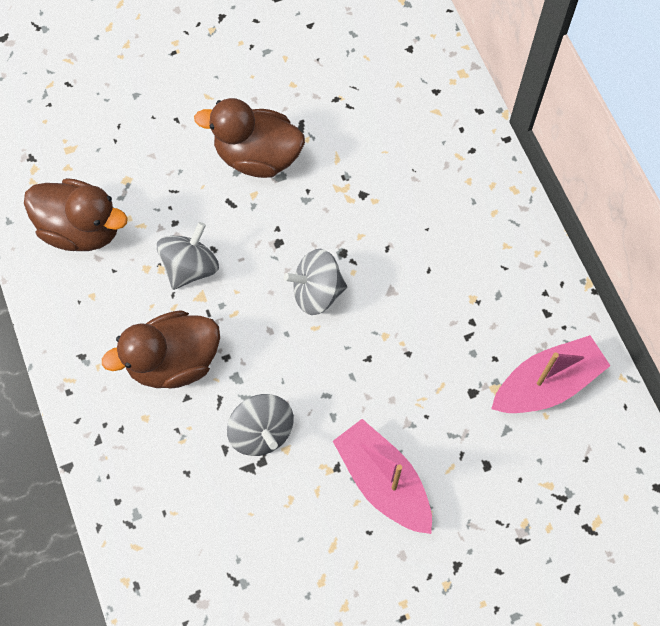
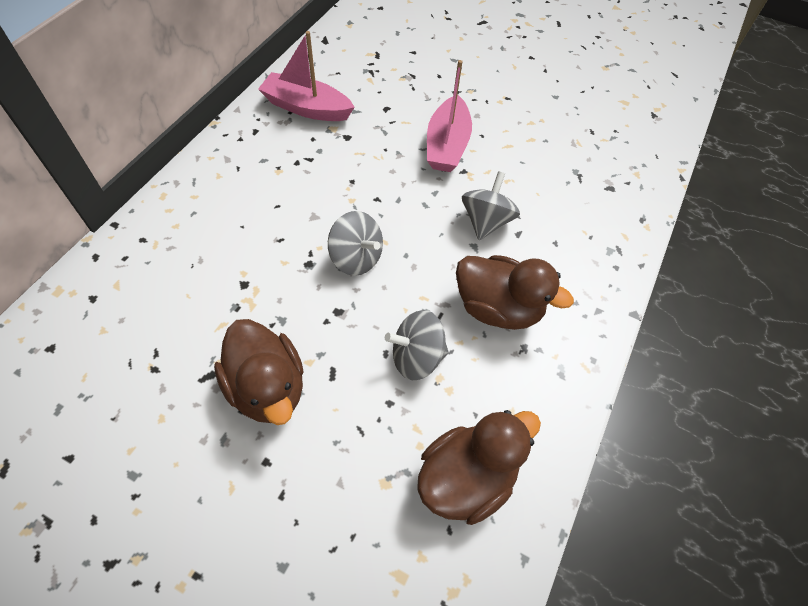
camera: 135 degrees left, 10 degrees down
(82, 229) = (467, 477): brown duck -> brown duck turned 75 degrees clockwise

